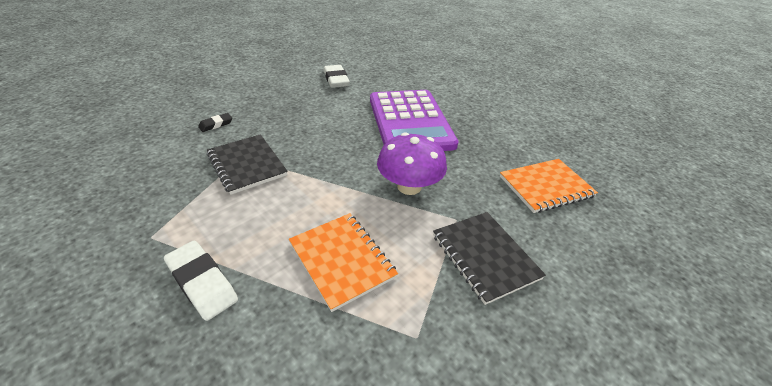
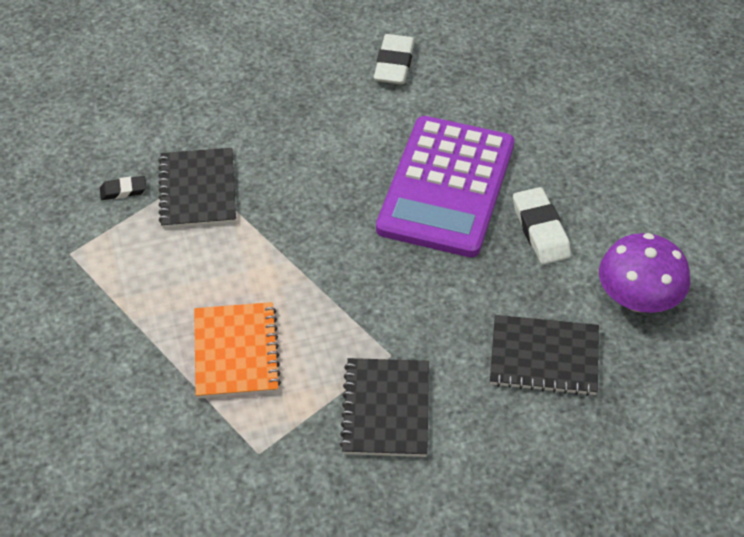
camera: 30 degrees right, 10 degrees up
(202, 282) = (99, 322): white eraser -> white eraser (540, 230)
(216, 124) = (188, 108): black eraser -> black eraser (123, 190)
(409, 186) = (368, 291): purple mushroom -> purple mushroom (638, 299)
(546, 187) = (544, 357): orange notebook -> black notebook

